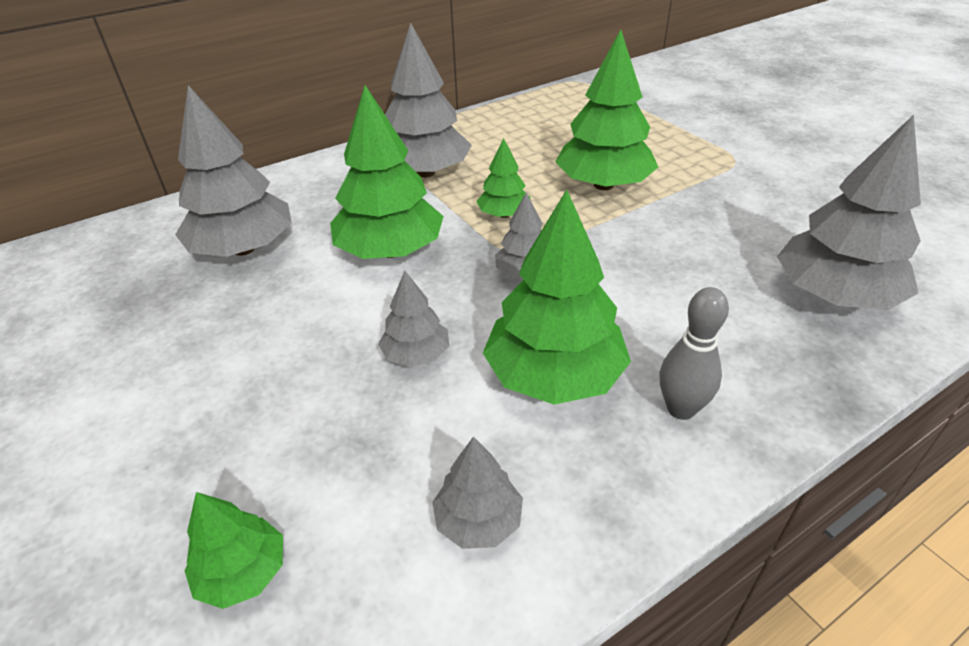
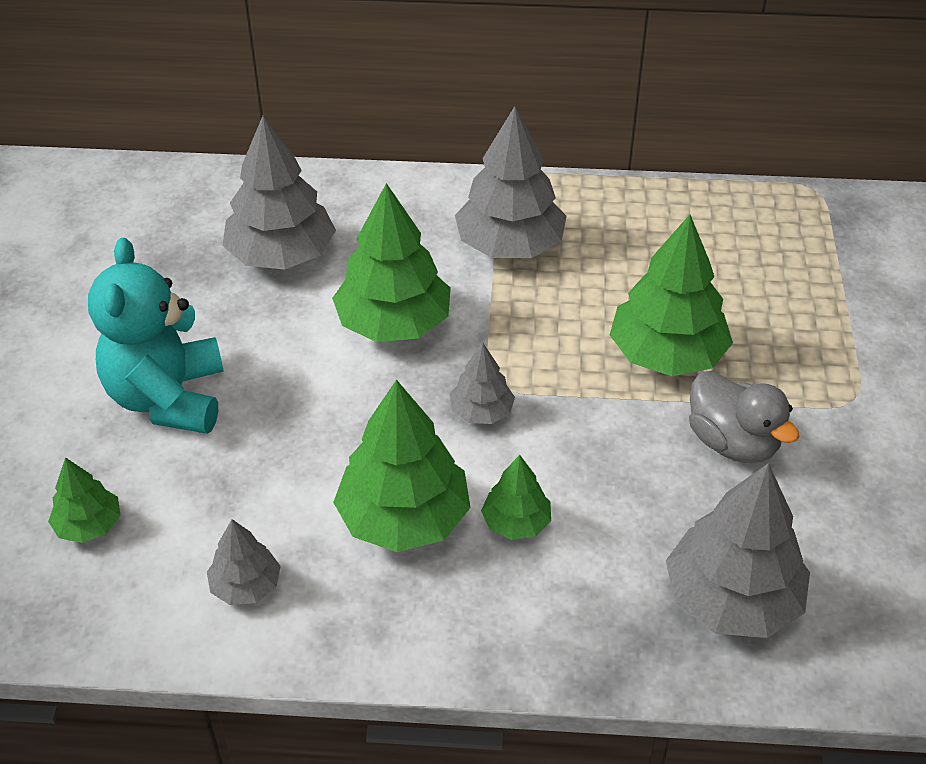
camera: 35 degrees right, 5 degrees up
(231, 401) = (168, 398): none -> turquoise teddy bear
(416, 354) = (322, 437): grey tree -> none
(504, 214) = (531, 337): green tree -> green tree (516, 522)
(681, 409) = (467, 604): grey bowling pin -> none
(706, 210) = (732, 442): none -> grey duck

